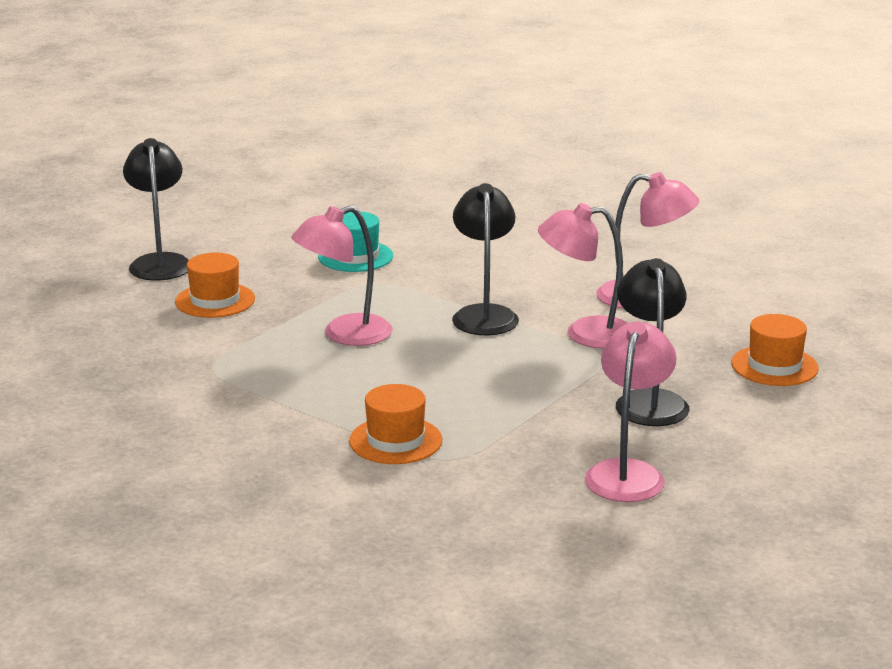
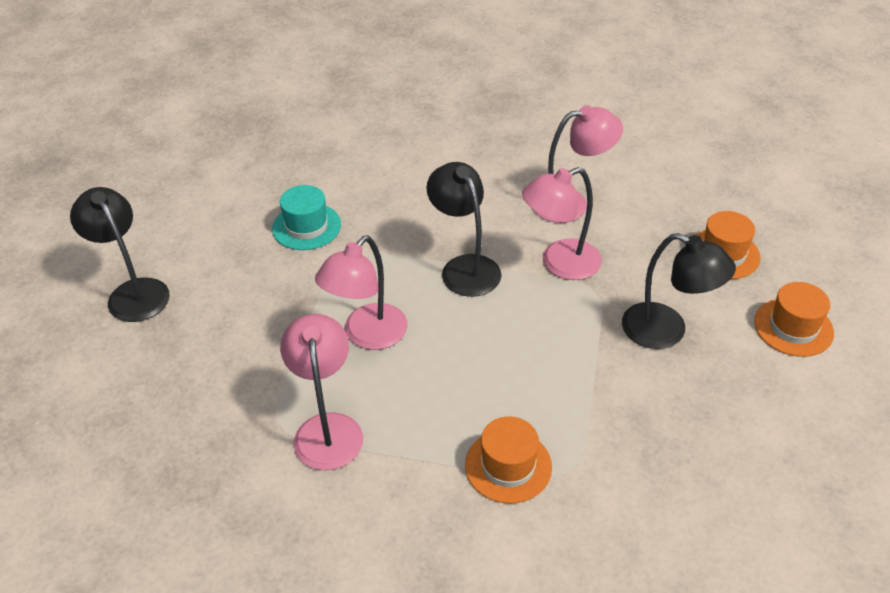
camera: 25 degrees left, 20 degrees up
(215, 300) = (220, 329): orange hat -> orange hat (793, 327)
(628, 473) = (716, 431): pink lamp -> pink lamp (327, 428)
(649, 401) = (666, 331): black lamp -> black lamp turned 150 degrees clockwise

